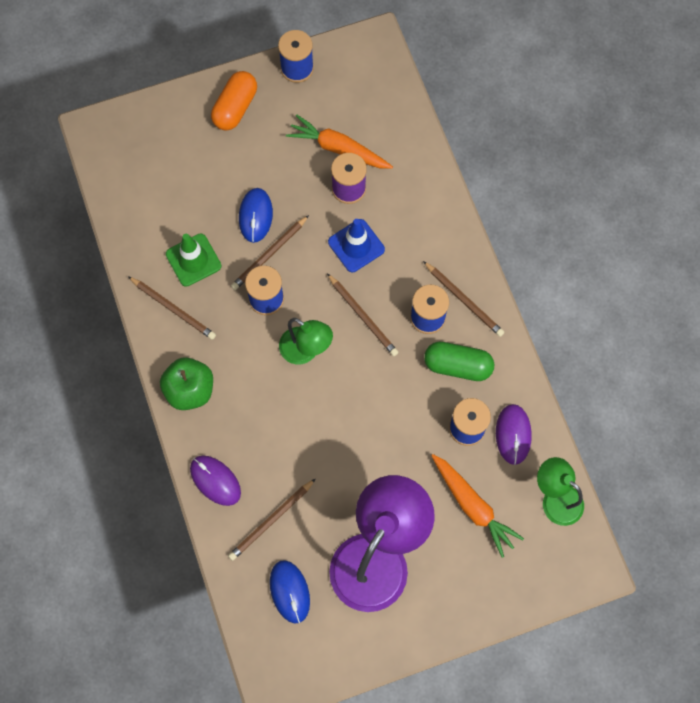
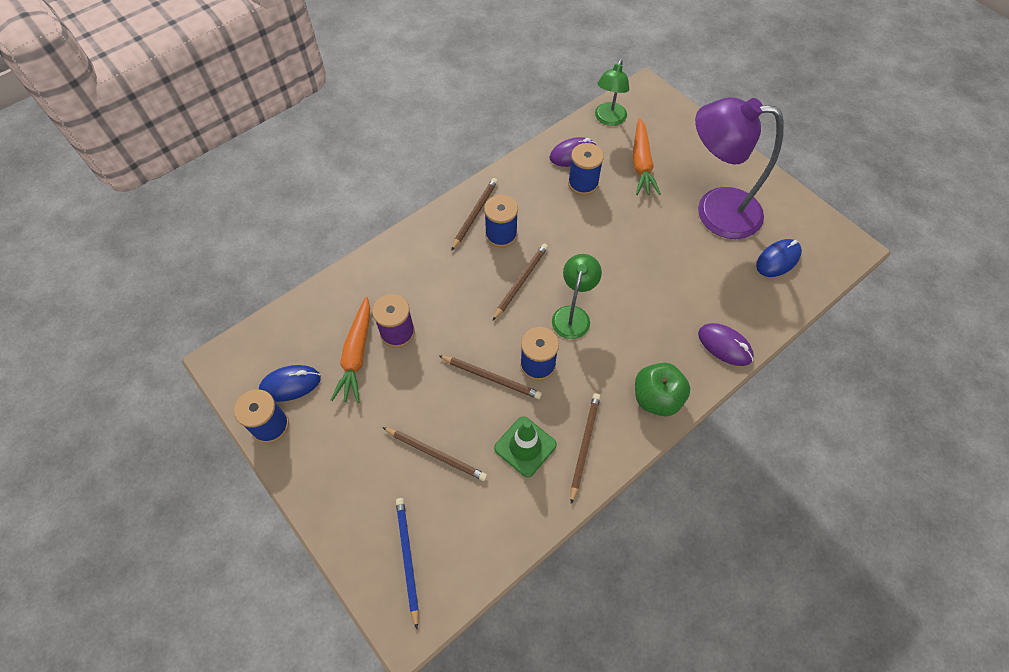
camera: 110 degrees left, 10 degrees down
(141, 143) = (407, 558): none -> blue pencil
(215, 481) = (724, 345): purple mouse -> purple mouse turned 75 degrees counterclockwise
(235, 108) = (335, 471): orange capsule -> none
(255, 216) = (455, 405): blue mouse -> blue mouse (290, 384)
(271, 521) = (732, 291): brown pencil -> brown pencil (436, 454)
(356, 246) = (454, 308): blue traffic cone -> none
(457, 366) = (534, 203): green capsule -> none
(473, 506) = (641, 164): orange carrot -> orange carrot turned 150 degrees clockwise

